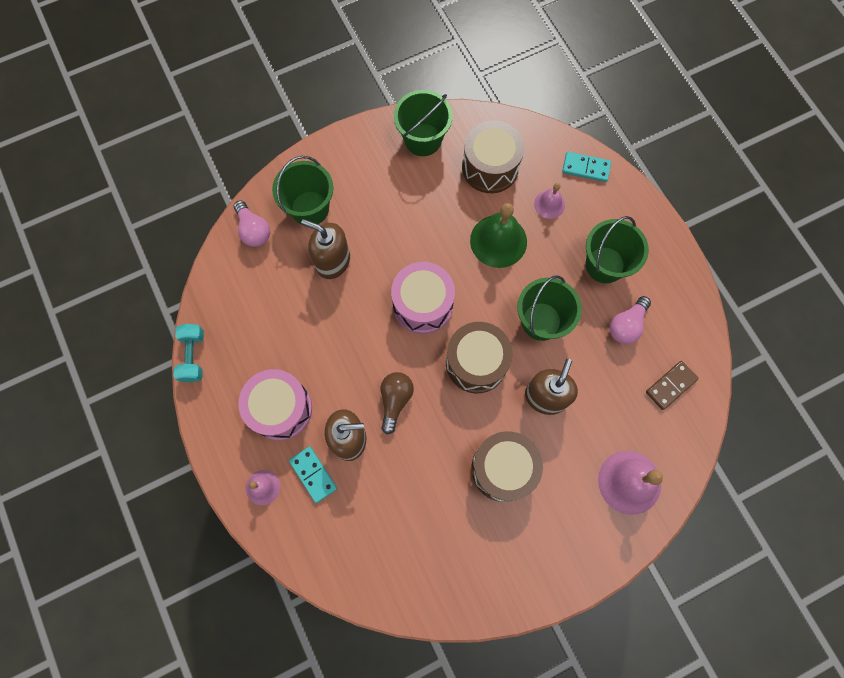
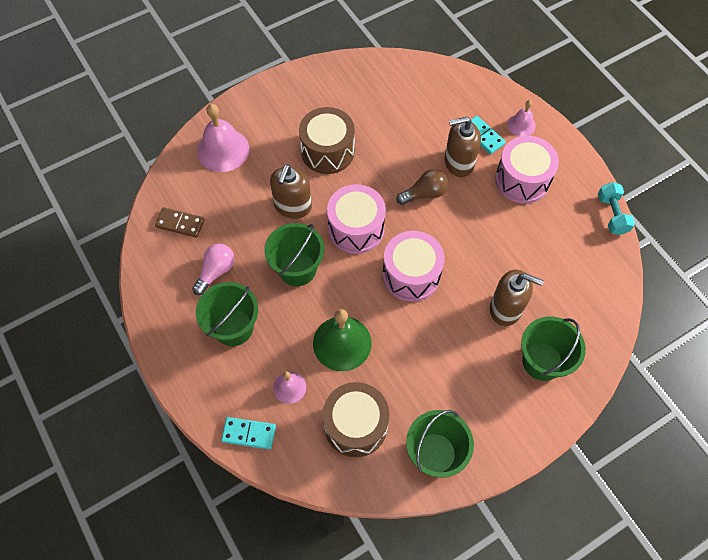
camera: 175 degrees right, 10 degrees down
(254, 230) = (593, 333): pink light bulb -> none
(395, 400) = (424, 193): brown light bulb -> brown light bulb turned 120 degrees counterclockwise
(476, 363) = (356, 228): brown drum -> pink drum
(670, 385) = (180, 224): brown domino -> brown domino turned 60 degrees clockwise

